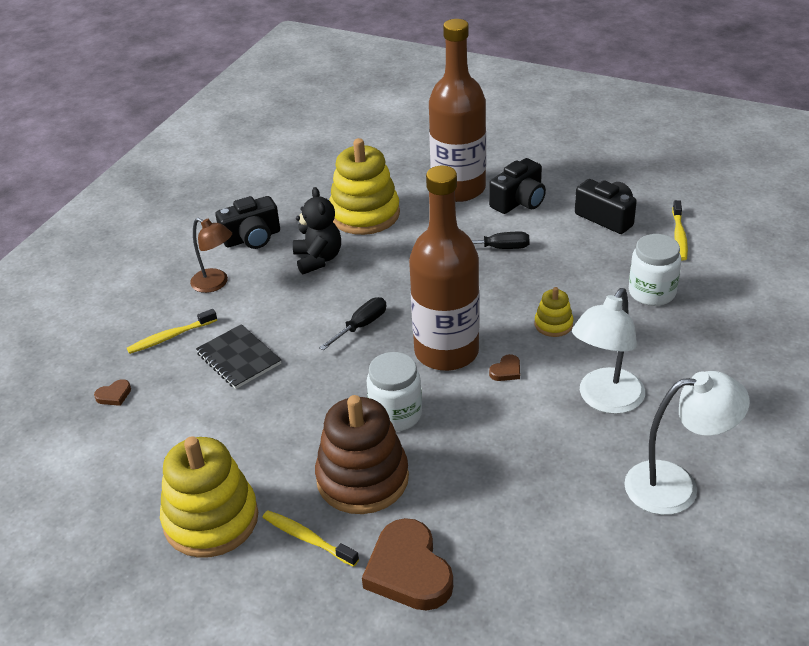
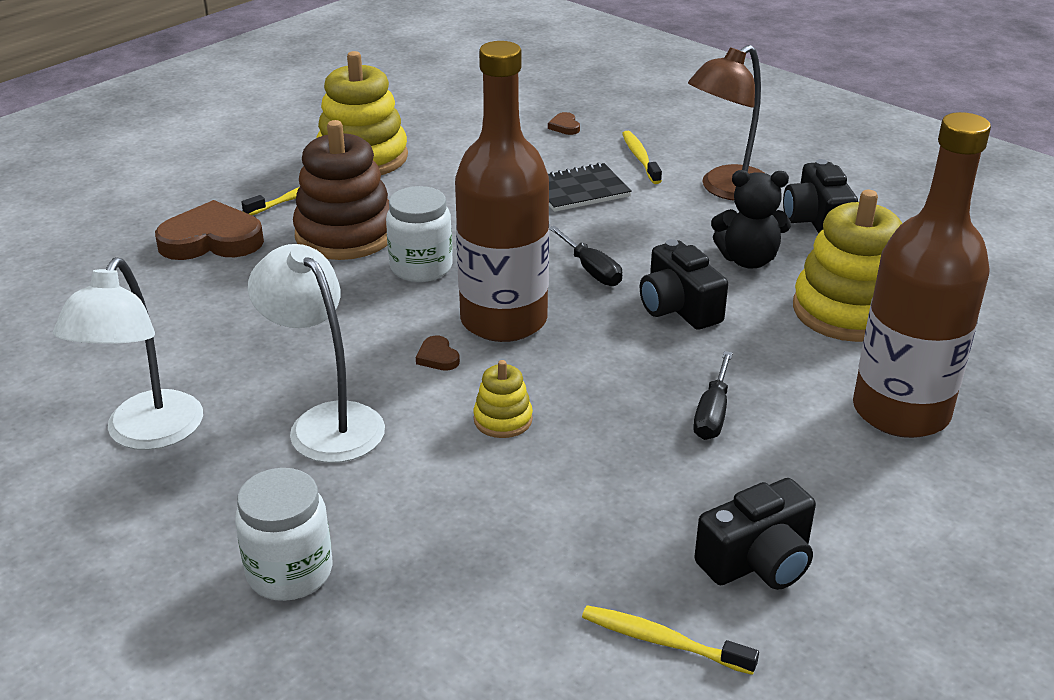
camera: 105 degrees right, 5 degrees down
(215, 284) = (726, 189): brown lamp -> brown lamp, size x1.51
(519, 201) = (842, 468): black camera -> black camera (678, 308)
(652, 292) = (518, 544): white jar -> white jar (290, 572)

